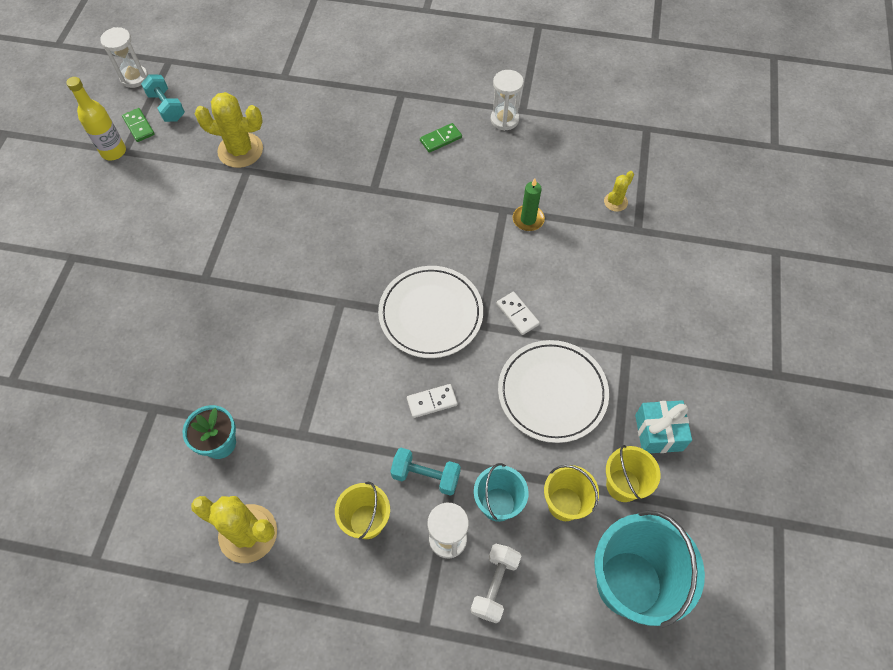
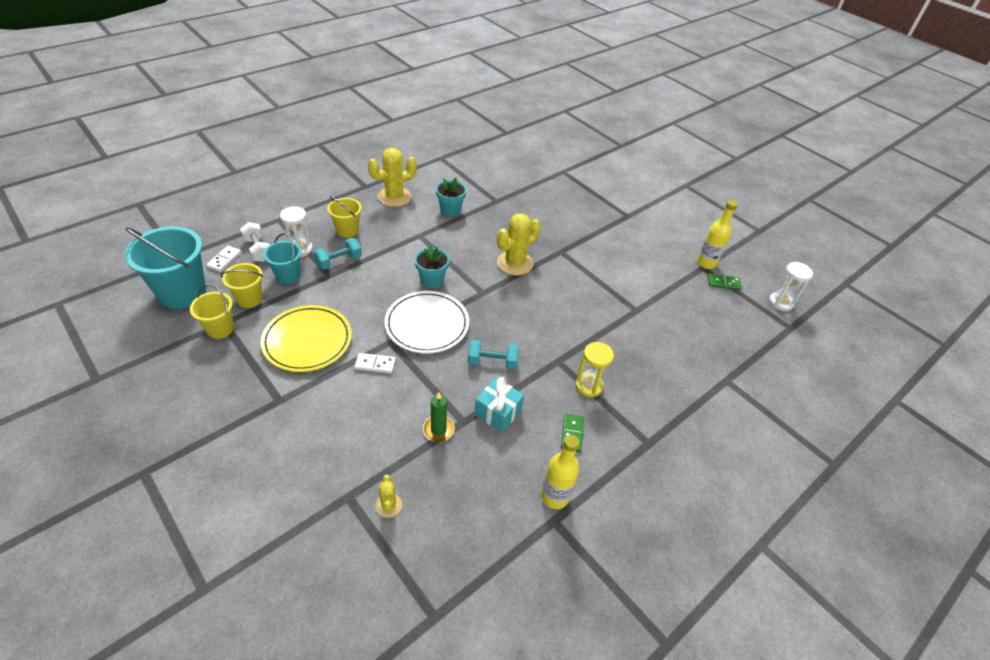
camera: 125 degrees right, 15 degrees down
(166, 107) = (735, 303): turquoise dumbbell -> turquoise dumbbell (492, 362)
(240, 150) = (659, 316): yellow cactus -> yellow cactus (515, 263)
(366, 359) = (432, 280): none -> turquoise flower pot
(380, 154) = (589, 386): none -> yellow hourglass
(432, 402) = (373, 289): white domino -> white domino (224, 260)
(504, 119) = (554, 496): white hourglass -> yellow bottle
(552, 393) = (307, 341): white plate -> yellow plate
(658, 432) = (216, 369): turquoise gift -> turquoise gift (498, 412)

